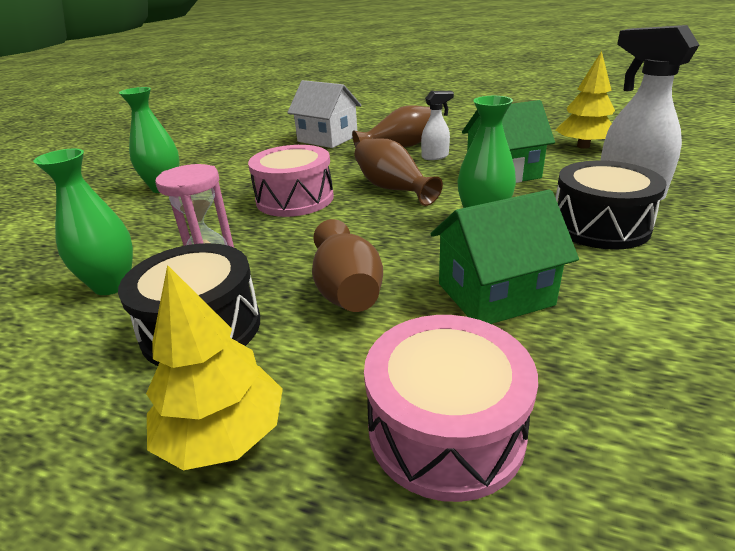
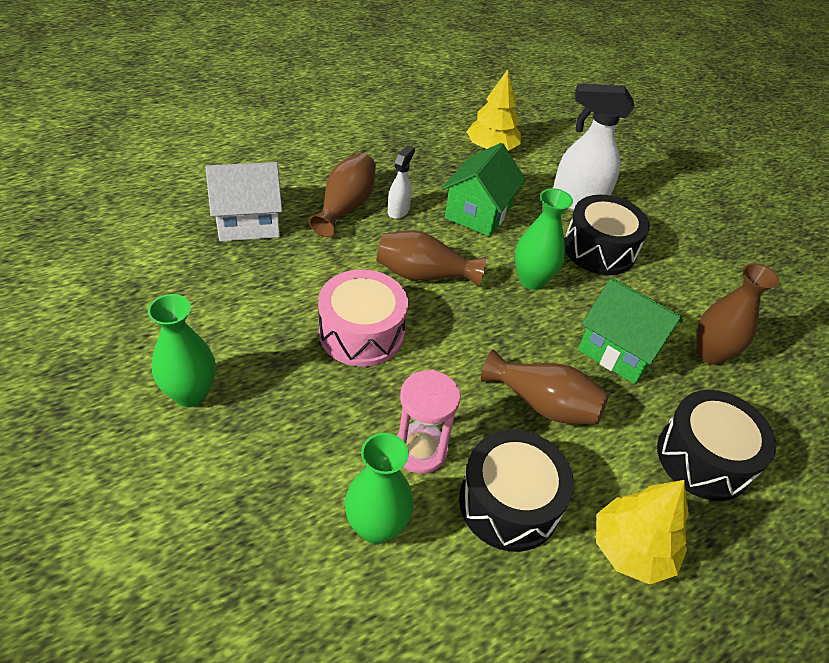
camera: 55 degrees left, 15 degrees up
(445, 429) = (703, 458): pink drum -> black drum
(495, 294) = (619, 350): green house -> green house turned 75 degrees counterclockwise
(626, 353) = (710, 353): none -> brown vase

